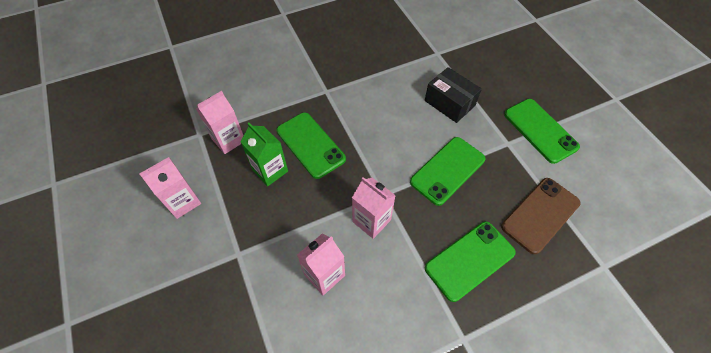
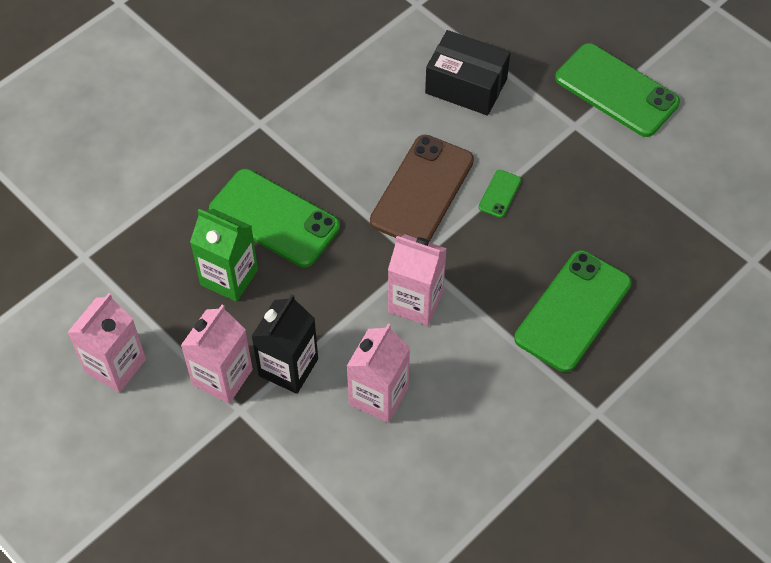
camera: 20 degrees left, 0 degrees up
(228, 140) = (137, 250): pink carton -> pink carton (222, 377)
(278, 236) = (288, 367): none -> black carton
(447, 170) = (499, 194): green phone -> green phone, size x0.43
(540, 215) = (650, 217): brown phone -> brown phone (422, 191)

